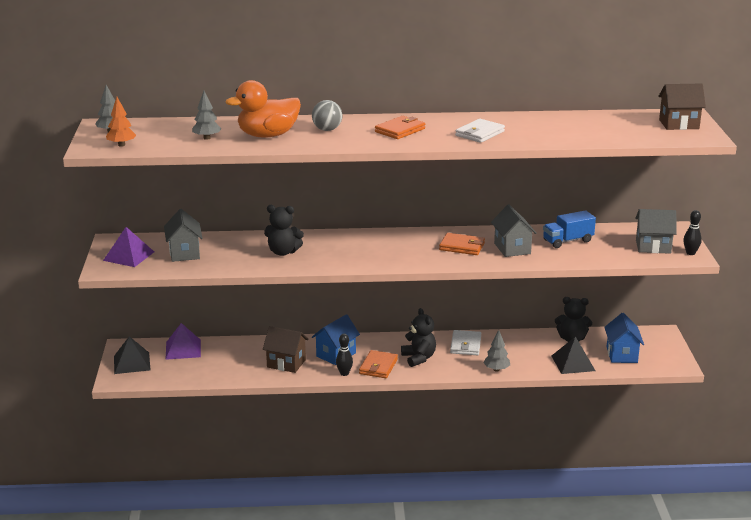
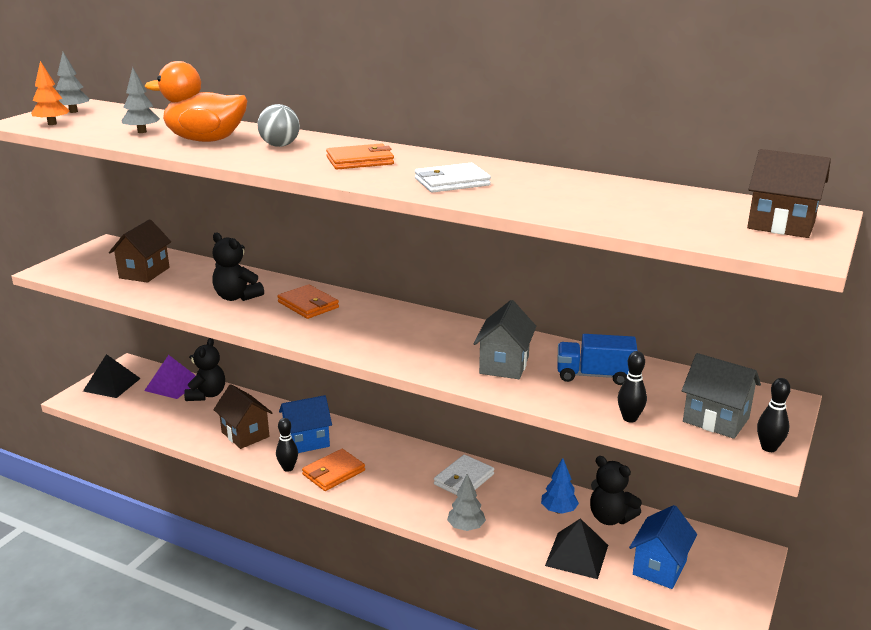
camera: 30 degrees right, 0 degrees up
(129, 256) = (93, 262): purple pyramid -> none
(184, 253) = (144, 273): grey house -> brown house
(419, 358) = (390, 478): black teddy bear -> black teddy bear (207, 395)
(462, 246) = (443, 345): orange wallet -> orange wallet (308, 305)
(539, 344) = (558, 510): none -> blue tree
(611, 258) = (629, 418): none -> black bowling pin

